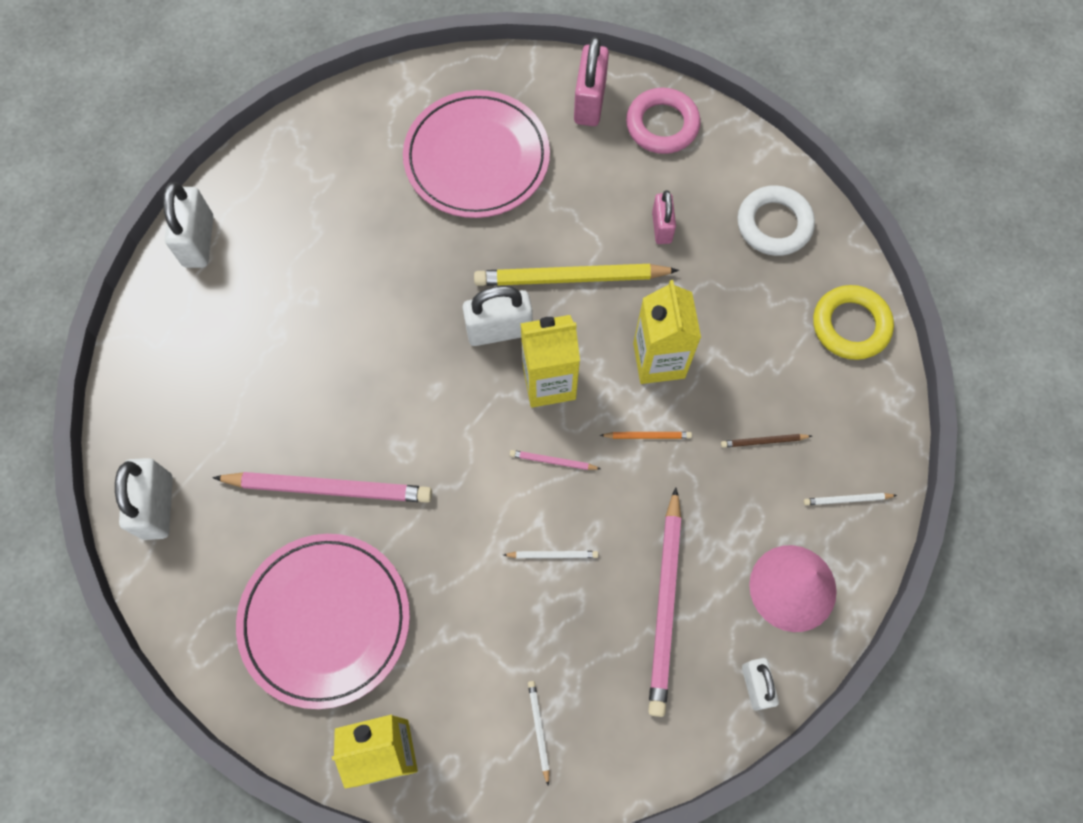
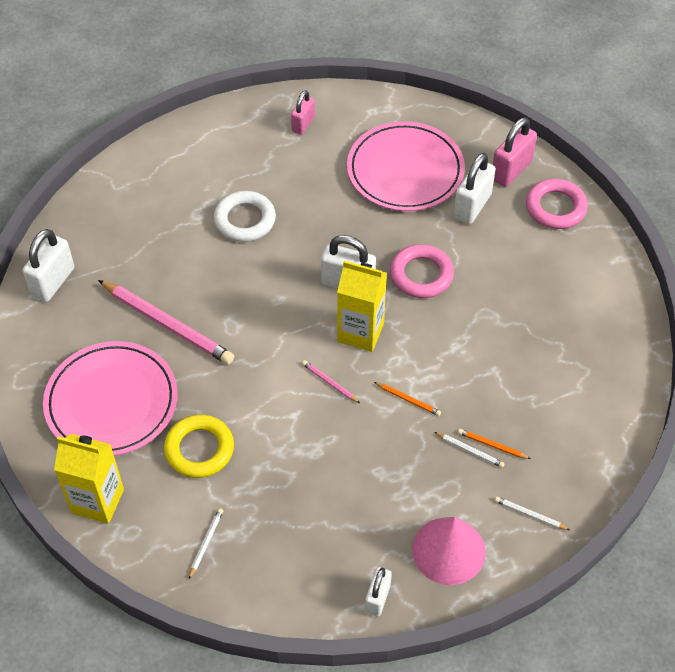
camera: 30 degrees right, 15 degrees down
(199, 241) = (184, 139): white padlock -> white padlock (472, 206)
(552, 555) = (289, 440): white pencil -> white pencil (470, 450)
(571, 278) = (421, 275): yellow pencil -> pink ring
(659, 360) = (449, 356): yellow carton -> none
(661, 227) = (510, 273): pink padlock -> pink padlock (303, 124)
(665, 604) = (347, 512): pink pencil -> none
(763, 441) = (492, 445): brown pencil -> orange pencil
(774, 224) = (597, 309): white ring -> white ring (245, 220)
(850, 325) = (612, 402): yellow ring -> yellow ring (199, 449)

